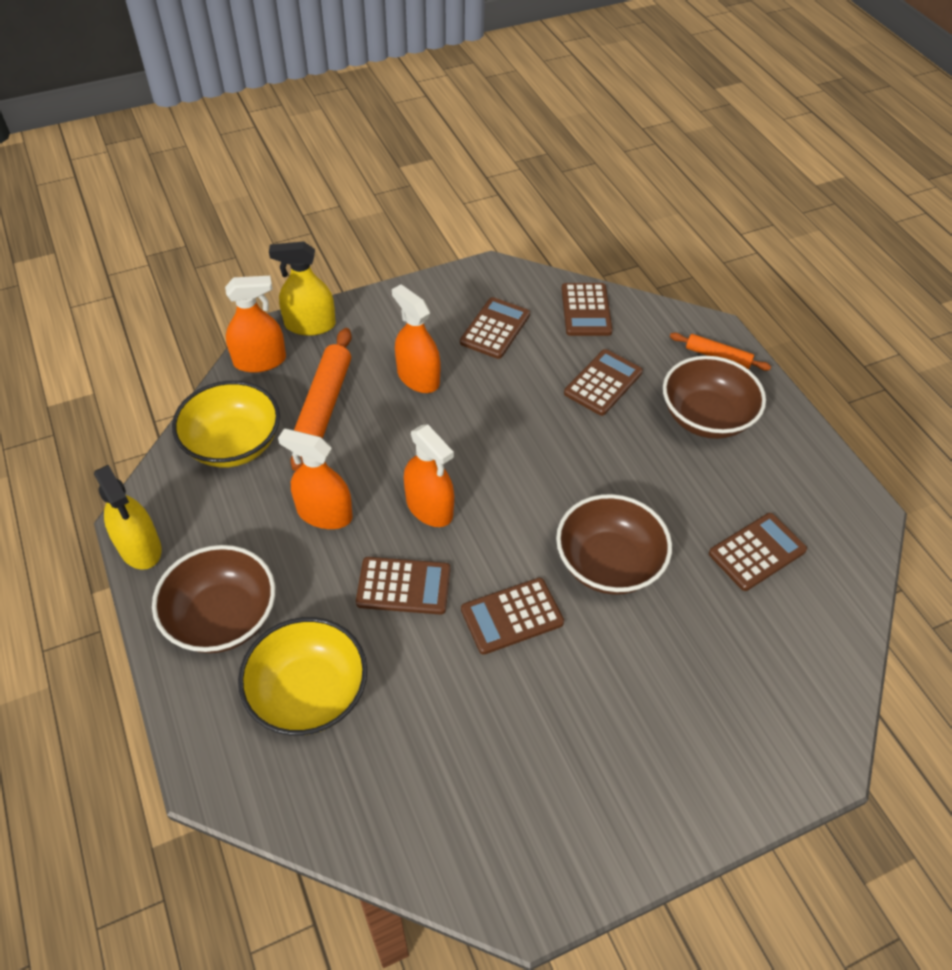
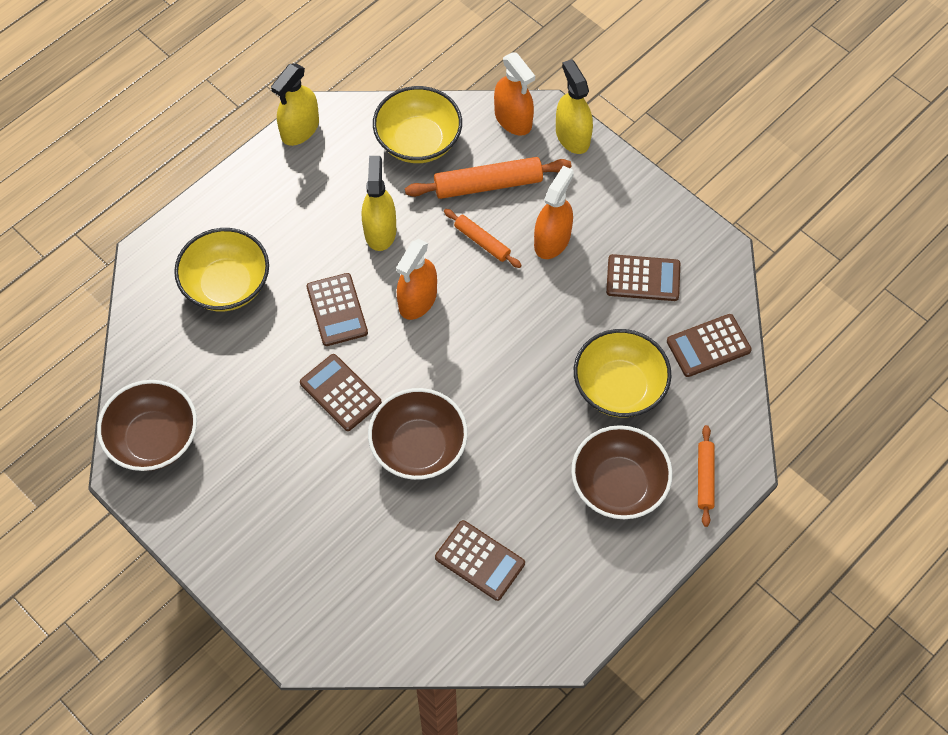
camera: 70 degrees right, 10 degrees up
(222, 617) = (264, 206): brown bowl -> brown bowl (153, 439)
(324, 513) = (380, 231): orange spray bottle -> yellow spray bottle
(389, 431) = (482, 241): none -> orange rolling pin
(603, 383) = (619, 387): brown calculator -> yellow bowl

